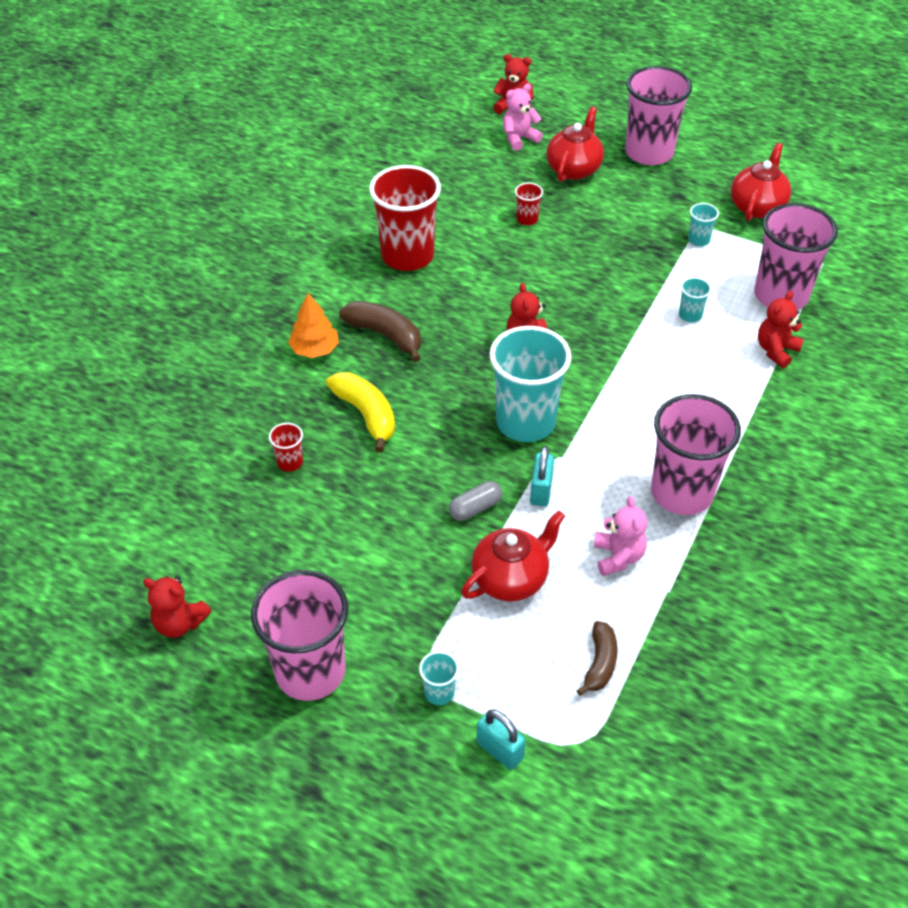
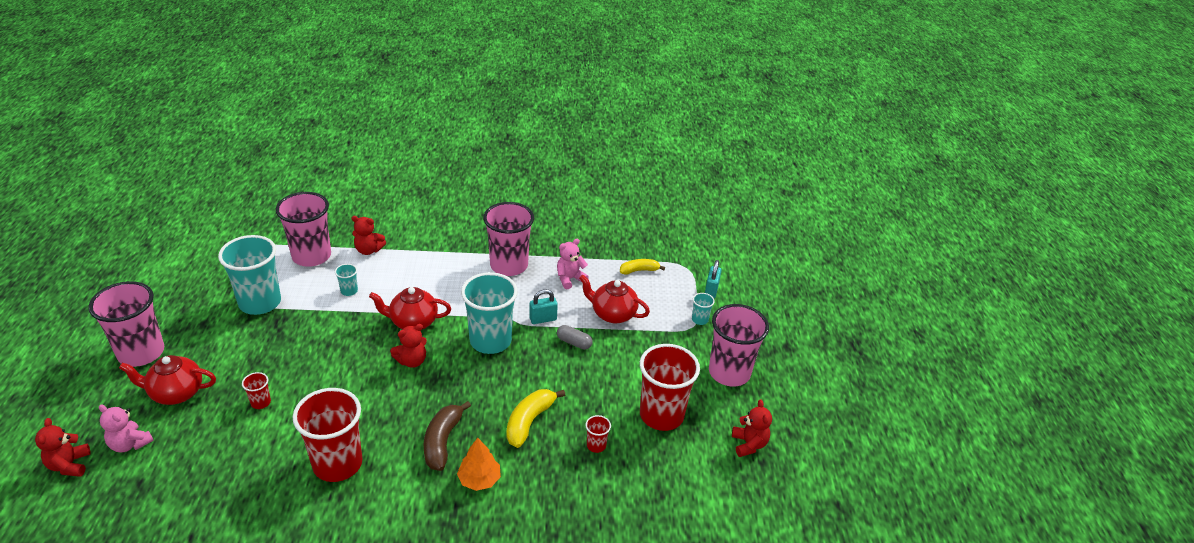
camera: 120 degrees left, 10 degrees down
(290, 549) = (661, 415): none -> red cup
(600, 663) = (639, 270): brown banana -> yellow banana
(698, 240) = (260, 303): turquoise cup -> turquoise cup, size x2.37
(757, 207) = (208, 282): red teapot -> red teapot (413, 322)

